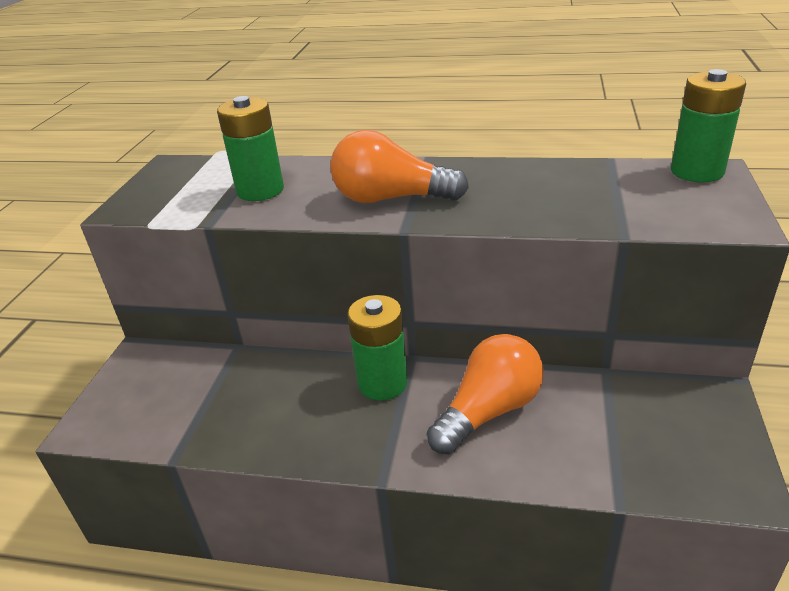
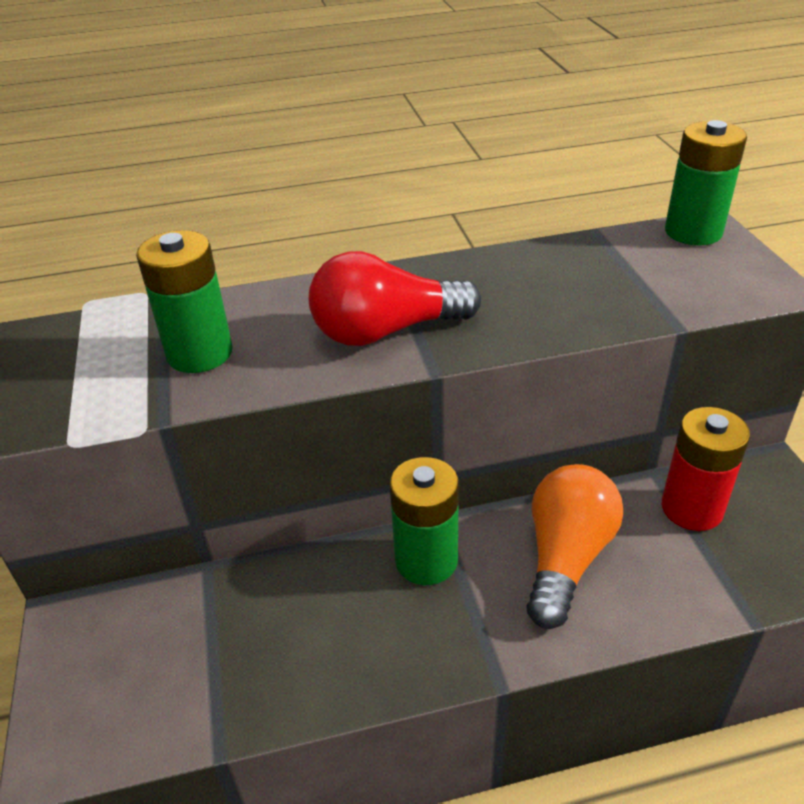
camera: 25 degrees left, 5 degrees up
(391, 199) = (386, 331): orange light bulb -> red light bulb
(621, 405) = (692, 508): none -> red battery

